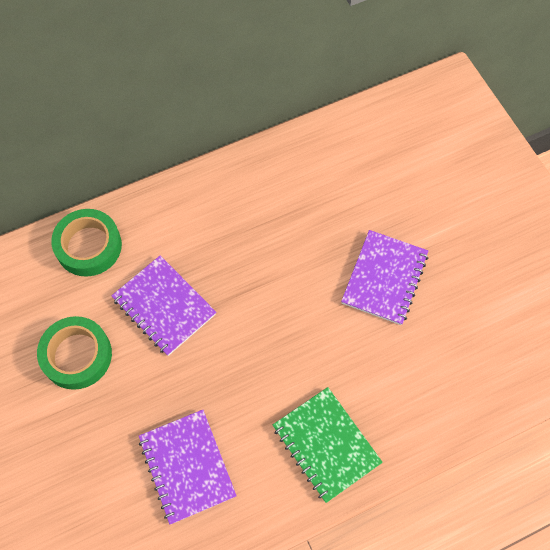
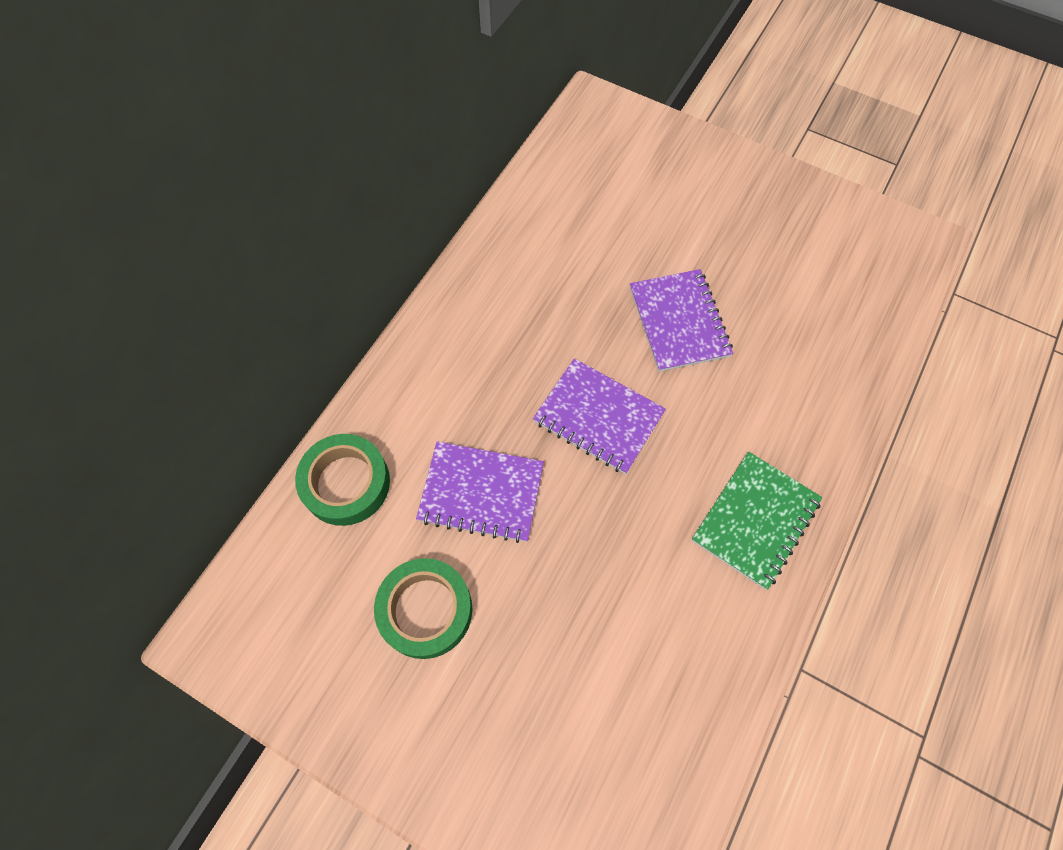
camera: 35 degrees left, 0 degrees up
(187, 466) = (638, 643): purple notebook -> purple notebook (598, 417)
(326, 445) = (755, 520): green notebook -> green notebook turned 75 degrees counterclockwise

